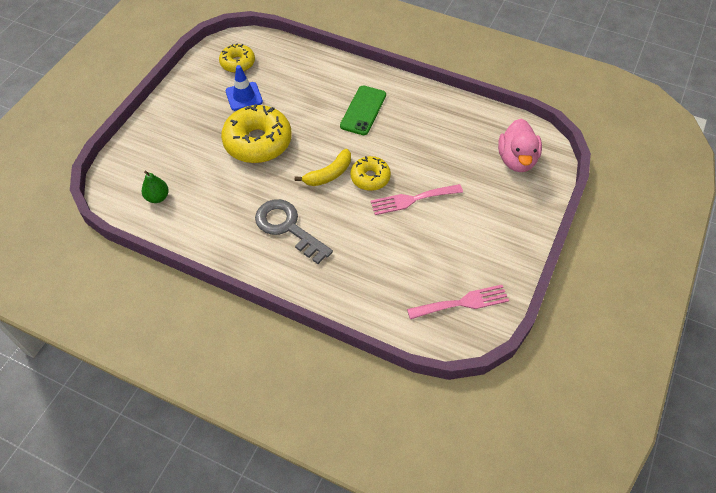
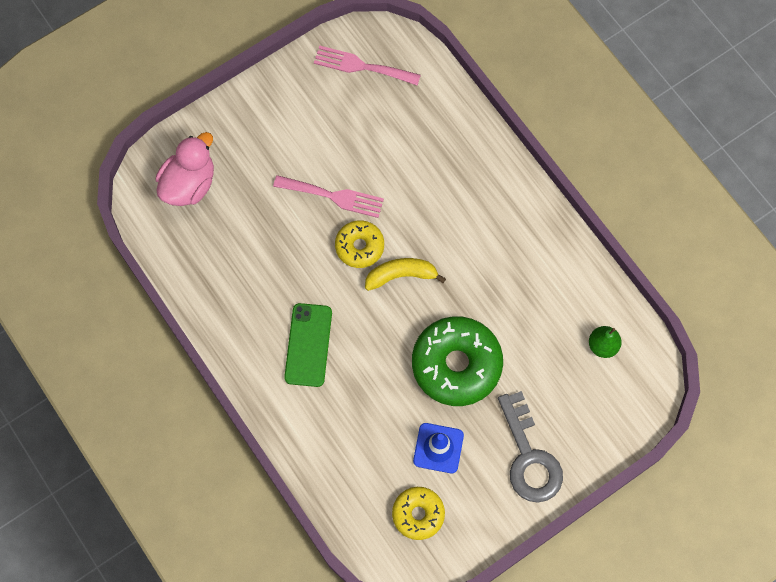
camera: 150 degrees left, 15 degrees up
(258, 142) = (456, 364): yellow donut -> green donut
(288, 227) = (480, 231): grey key -> grey key (529, 456)
(363, 110) = (308, 345): green phone -> green phone turned 45 degrees counterclockwise

